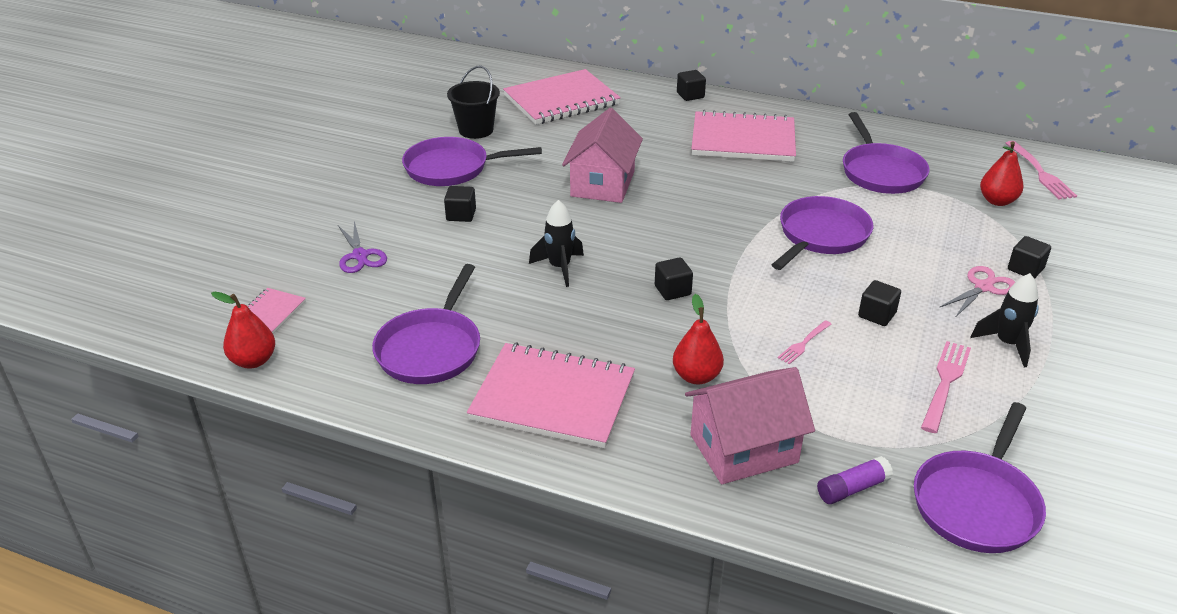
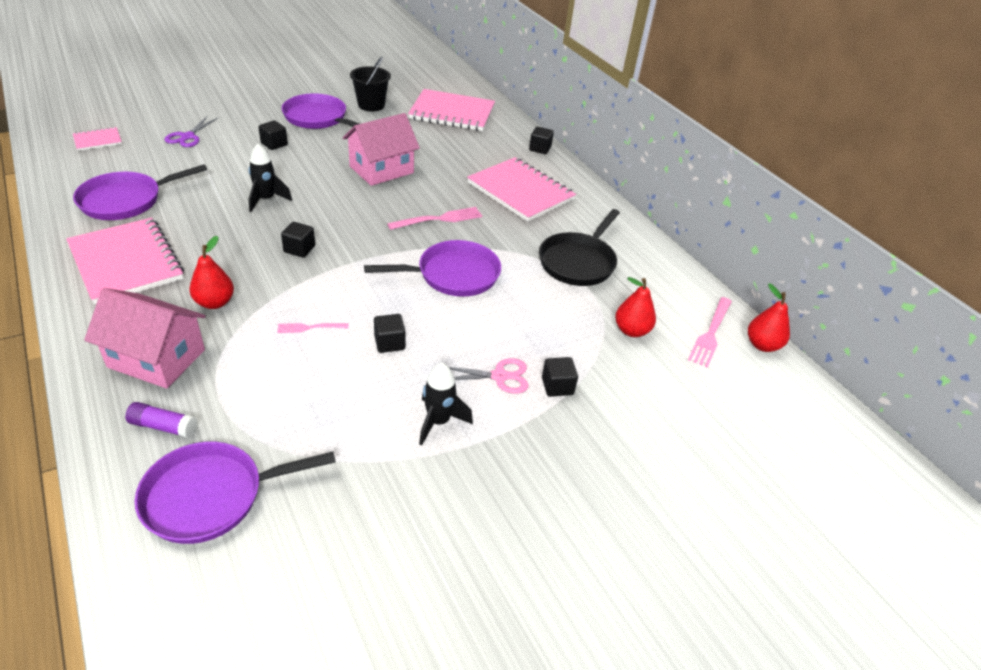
camera: 35 degrees right, 5 degrees up
(253, 361) = (49, 157): red pear -> red pear (762, 345)
(881, 172) = (578, 262): purple pan -> black pan
(945, 383) = (346, 413): pink fork -> pink fork (439, 219)

